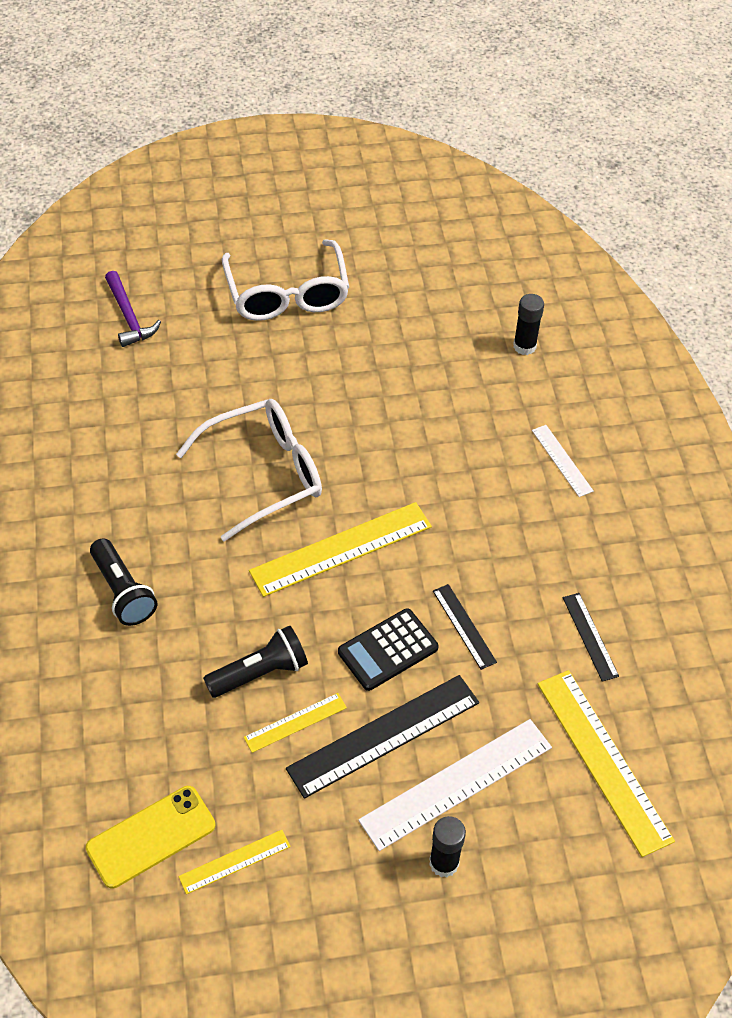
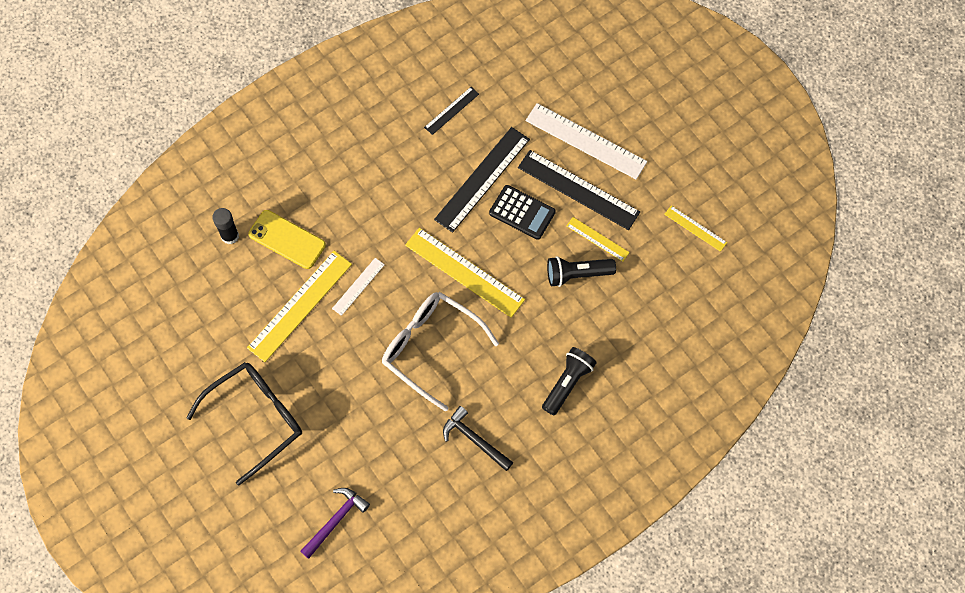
camera: 115 degrees left, 15 degrees up
(124, 469) = (474, 439): none -> black hammer
(151, 837) = (708, 277): yellow phone -> yellow phone (287, 239)
(260, 673) = (577, 274): black flashlight -> black flashlight turned 45 degrees counterclockwise
(287, 294) = (256, 419): white glasses -> black glasses
(444, 863) = (634, 128): black glue stick -> none
(464, 626) = (482, 179): black ruler -> black ruler, size x1.92
(562, 460) = (323, 174): white ruler -> white ruler (358, 286)
(603, 760) = (529, 76): yellow ruler -> yellow ruler (300, 306)

